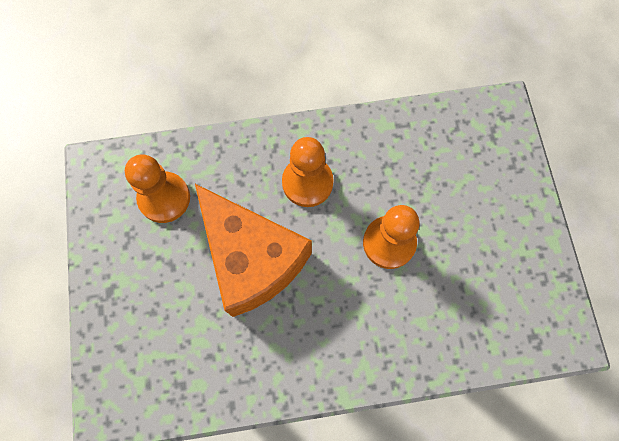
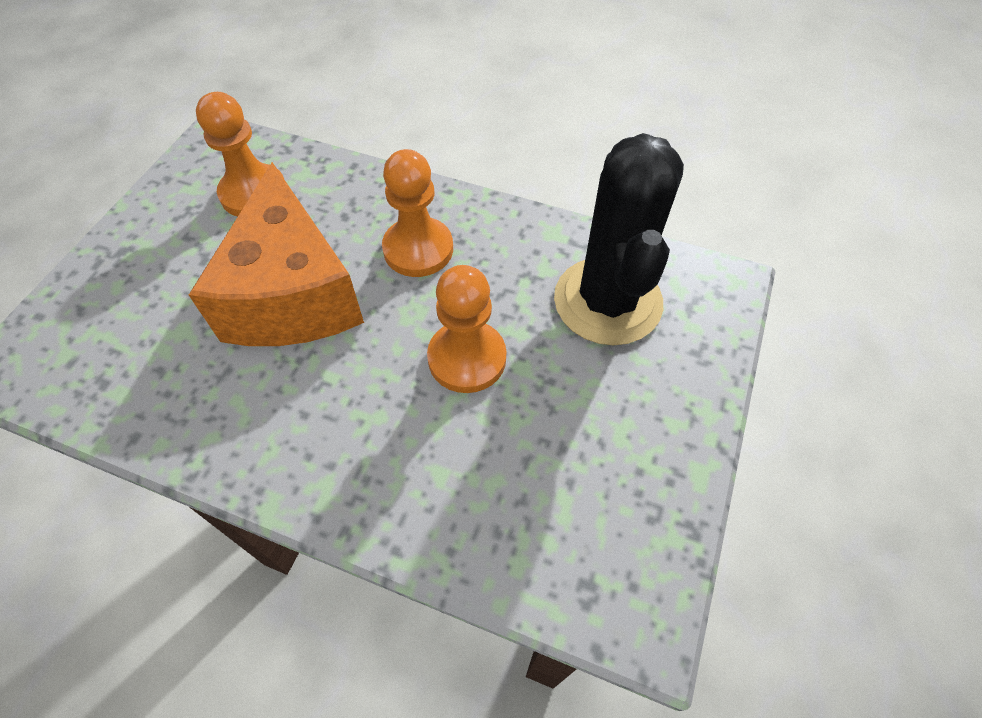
camera: 30 degrees right, 15 degrees down
(445, 158) = (607, 301): none -> black cactus

